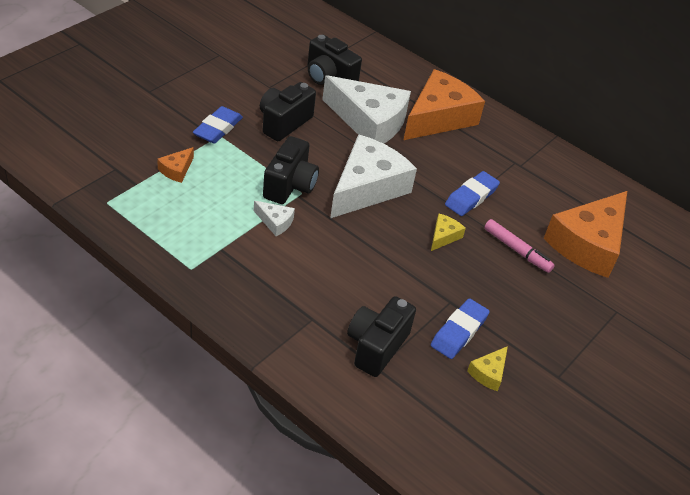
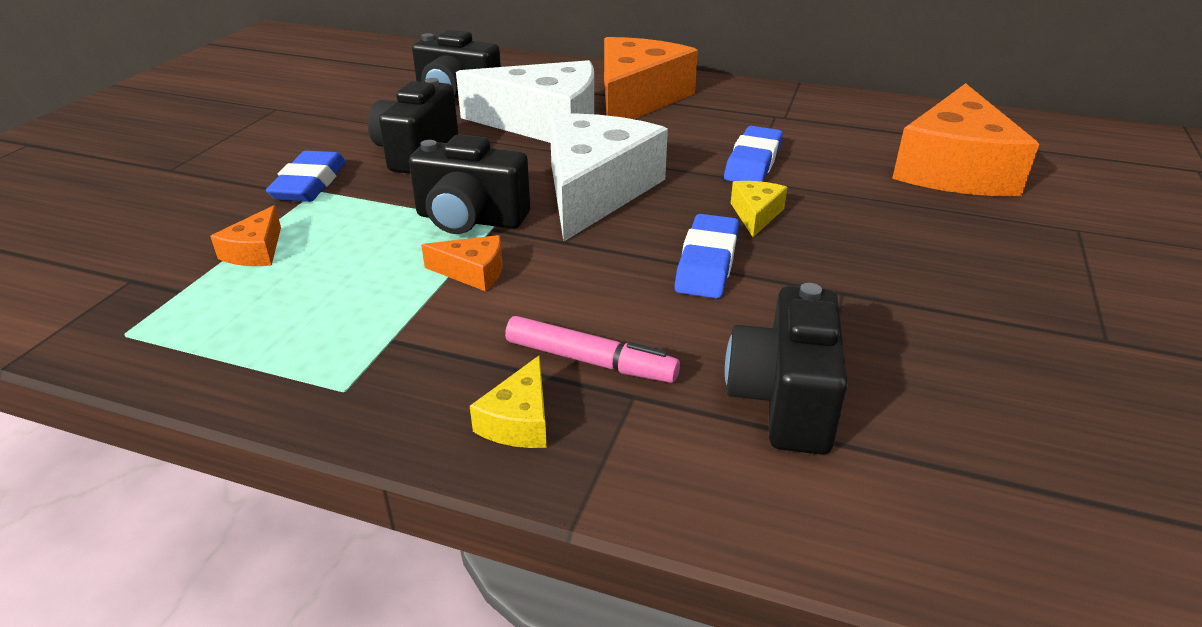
camera: 15 degrees left, 10 degrees down
(275, 222) = (473, 272): white cheese -> orange cheese
(290, 185) = (470, 219): black camera -> black camera turned 105 degrees clockwise
(459, 332) = (896, 329): blue eraser -> blue eraser (707, 263)
(488, 373) = (1003, 374): yellow cheese -> yellow cheese (519, 421)
(517, 250) = (872, 201): pink marker -> pink marker (590, 361)

